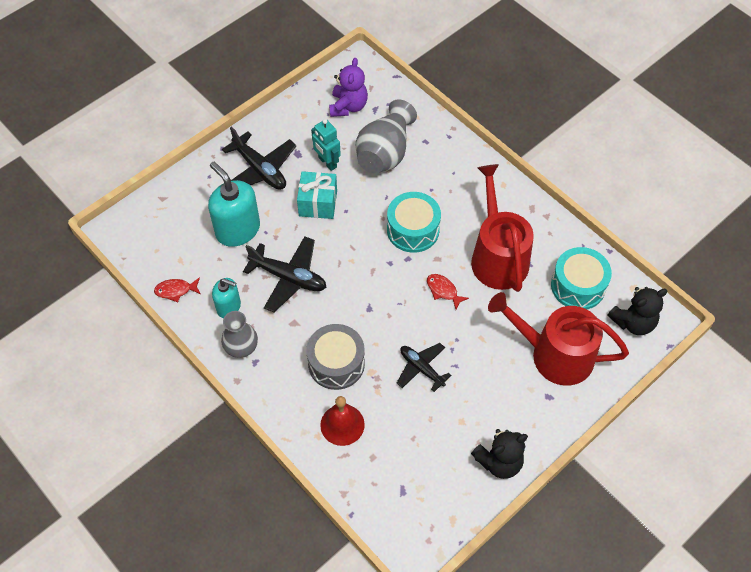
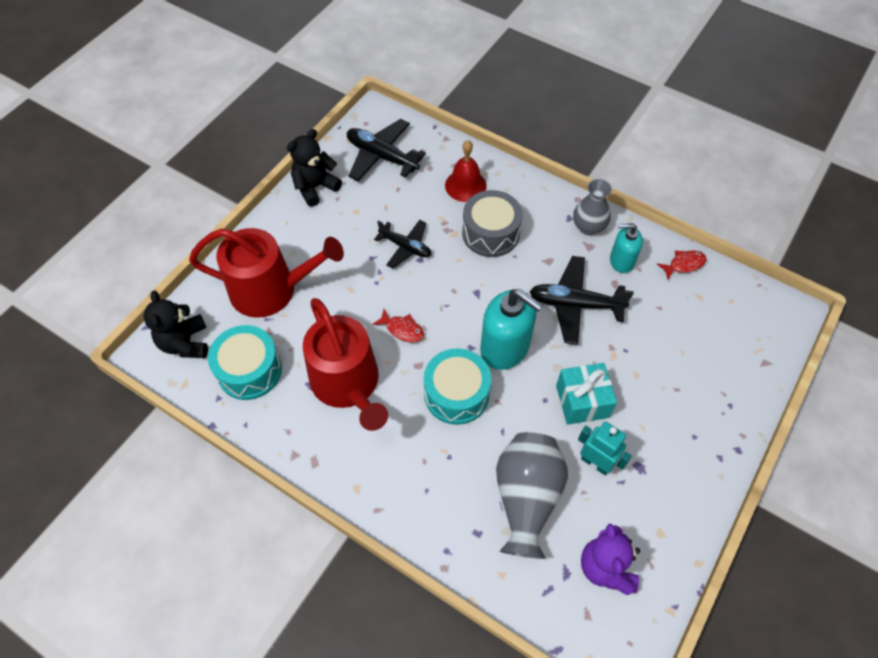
camera: 165 degrees right, 0 degrees up
(237, 230) = (658, 345): turquoise soap dispenser -> turquoise soap dispenser (505, 348)
(260, 170) = (674, 430): black plane -> black plane (382, 156)
(633, 322) = (185, 343): black teddy bear -> black teddy bear turned 60 degrees counterclockwise

